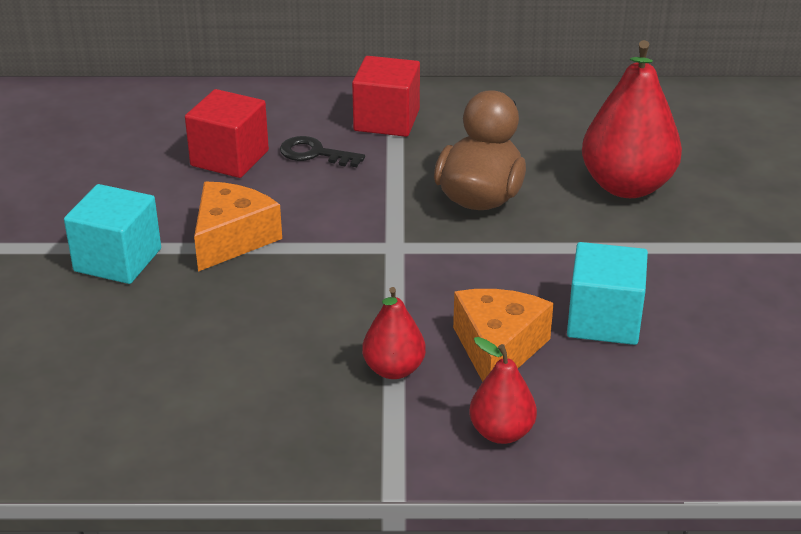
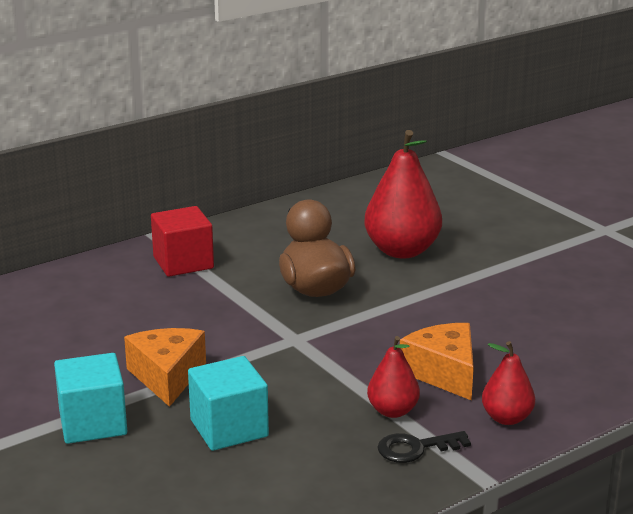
camera: 35 degrees left, 10 degrees down
(229, 158) = (92, 325): red cube -> none
(314, 153) = (156, 301): black key -> black key (416, 448)
(604, 320) = (486, 332): turquoise cube -> turquoise cube (229, 428)

